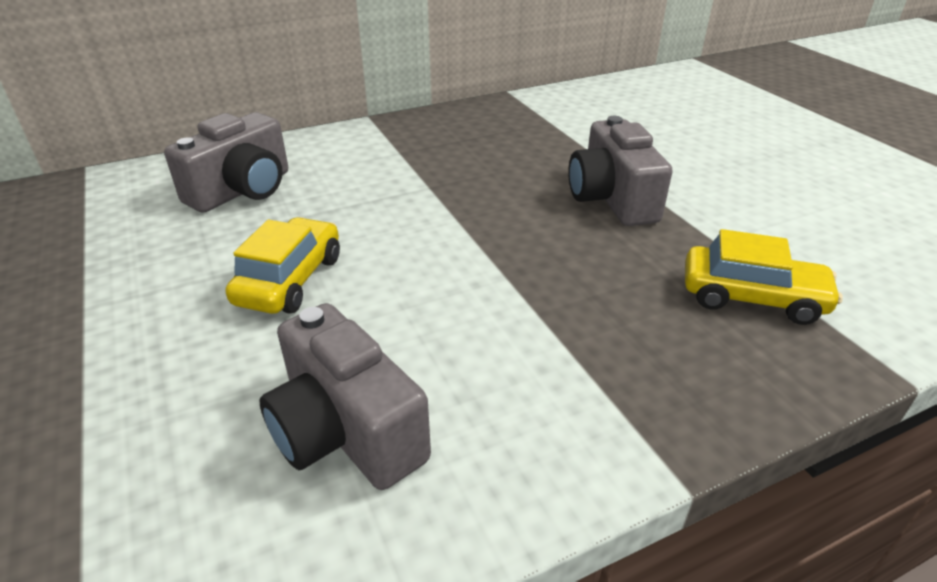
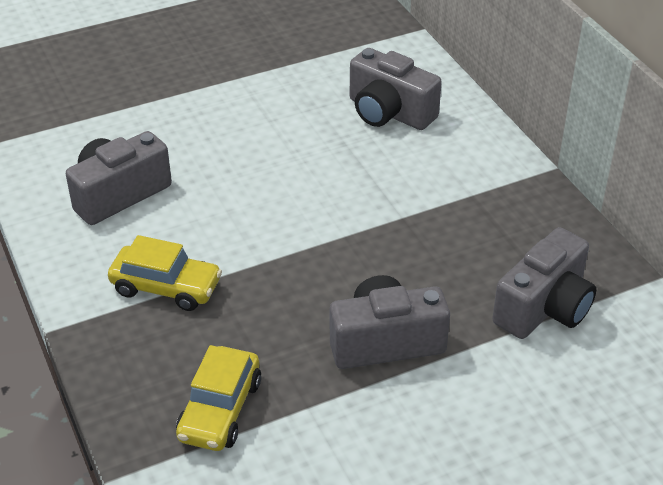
camera: 90 degrees right, 5 degrees up
(290, 280) = (262, 155): yellow car -> yellow car (166, 287)
(549, 130) = (544, 307): none -> grey camera

